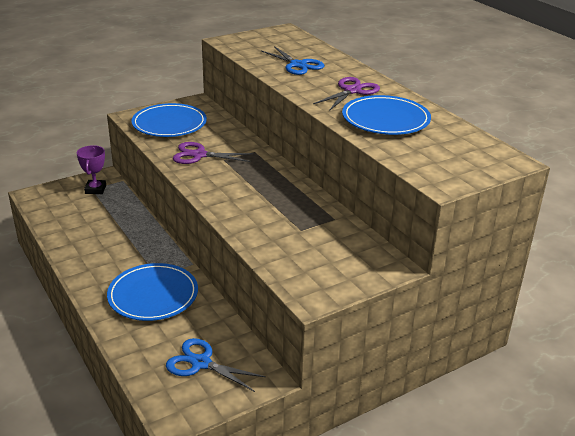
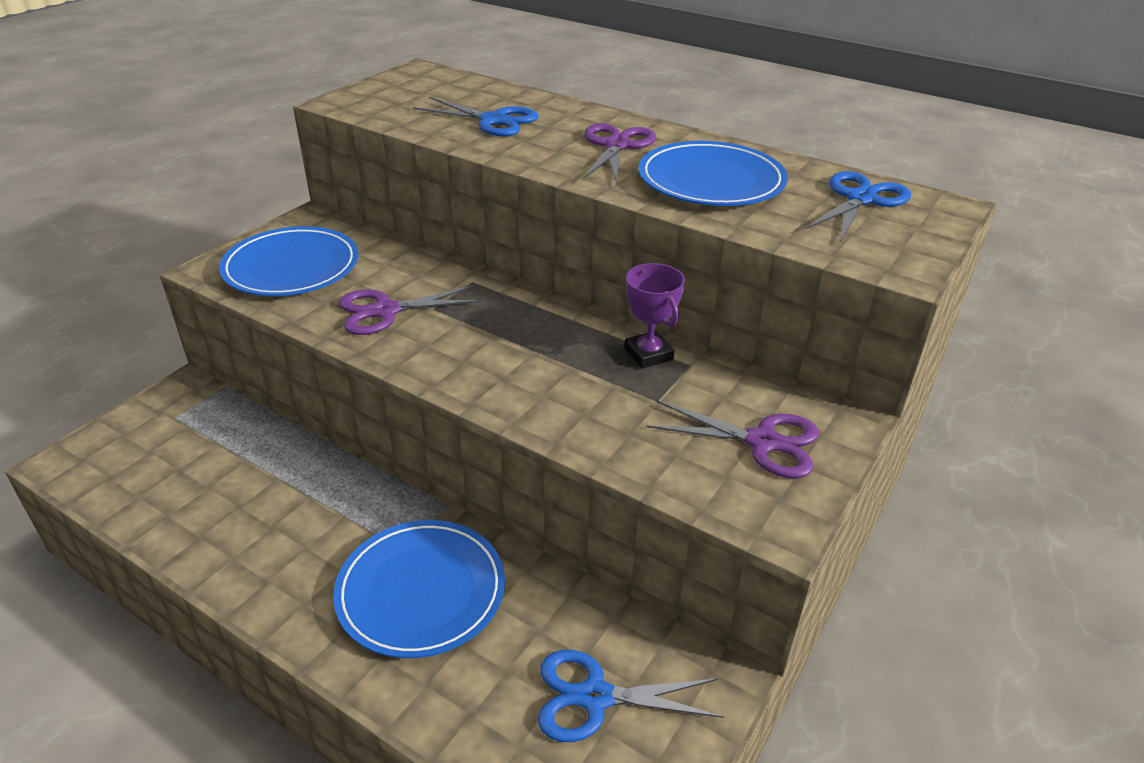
camera: 25 degrees left, 5 degrees up
(95, 189) = (183, 417): purple trophy -> purple trophy (648, 354)
(338, 263) = (762, 442): none -> purple scissors
(463, 147) = (860, 199): none -> blue scissors

